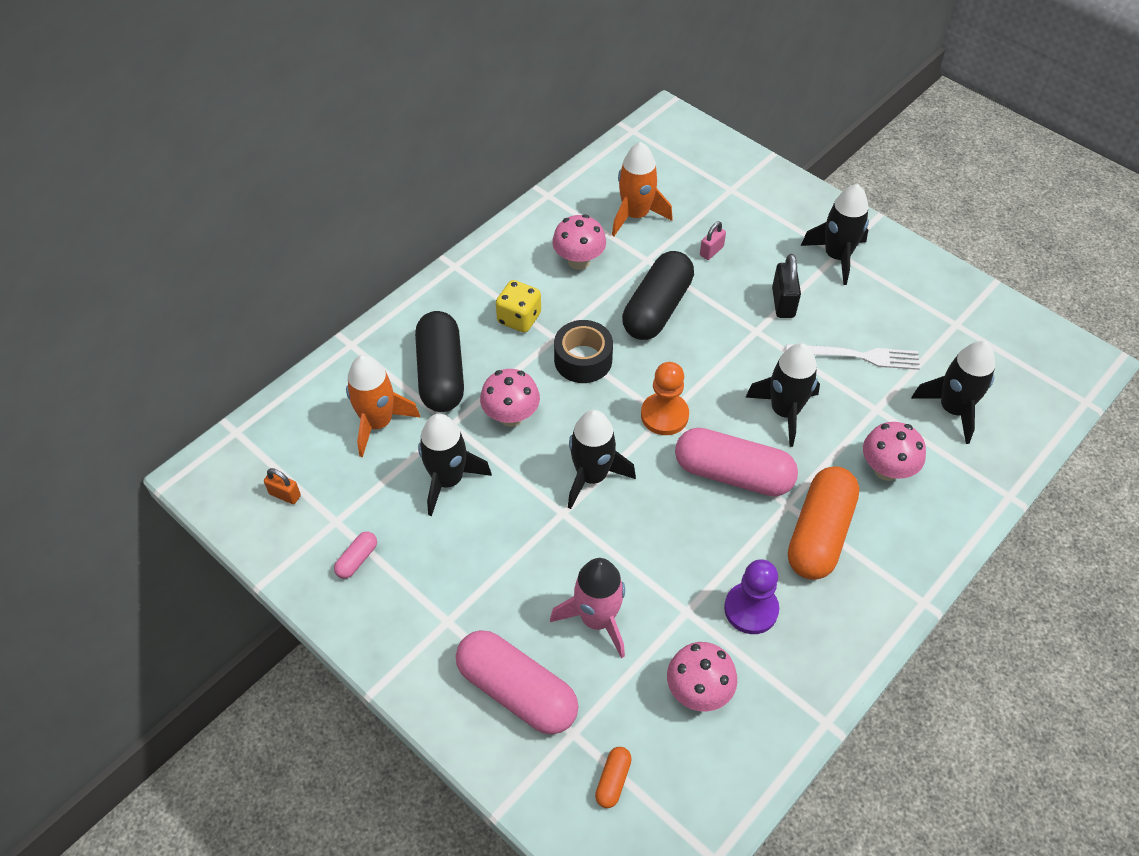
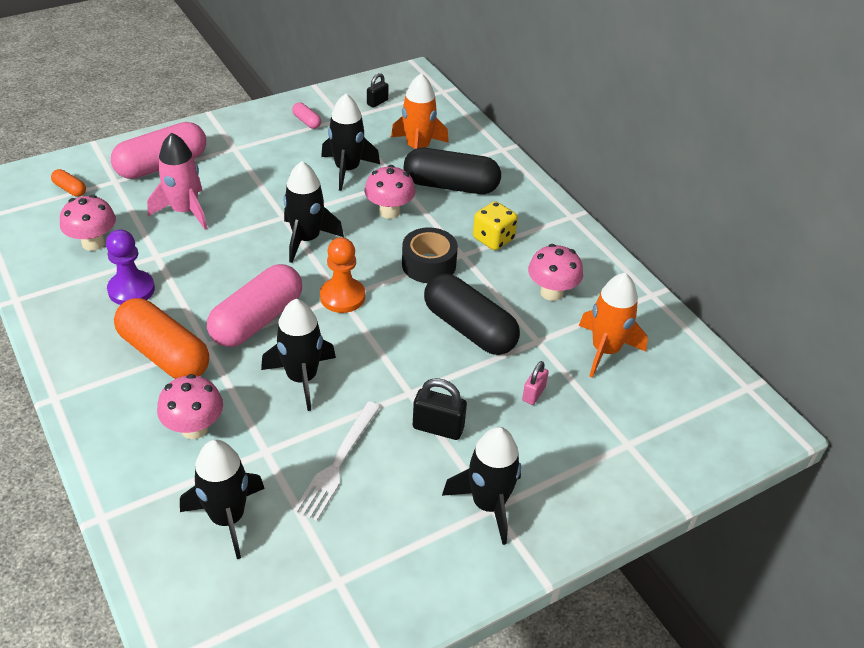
camera: 105 degrees right, 10 degrees down
(285, 495) = (377, 102): orange padlock -> black padlock
(711, 251) = (533, 394): pink padlock -> pink padlock turned 60 degrees clockwise

